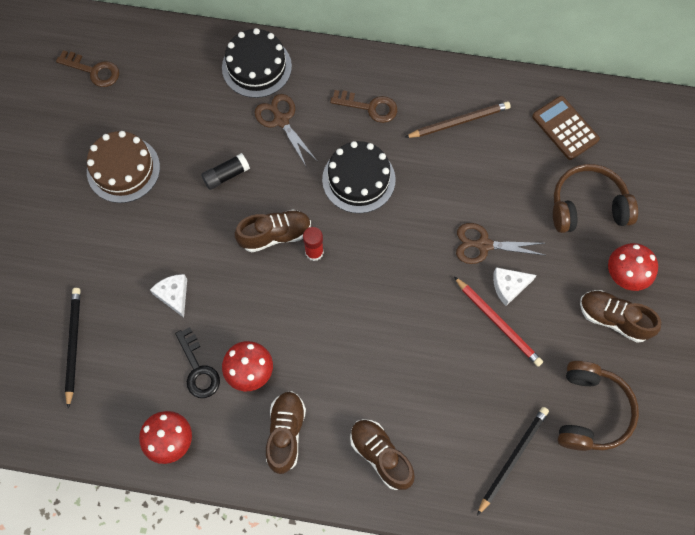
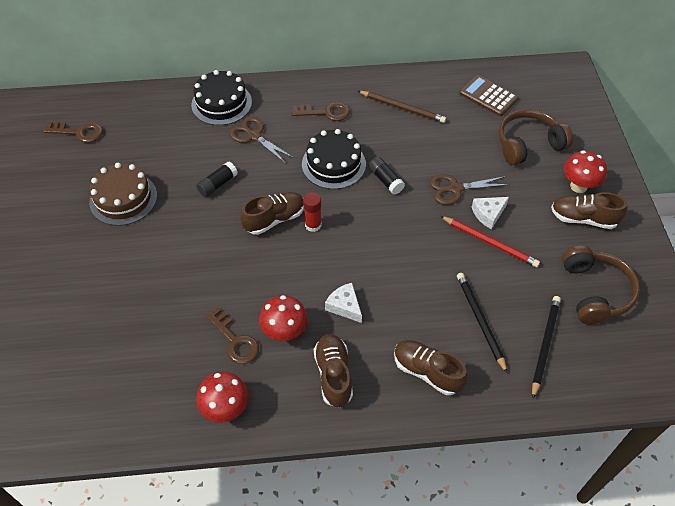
camera: 15 degrees left, 15 degrees down
(73, 345) = (109, 348): black pencil -> black pencil (480, 321)
(174, 295) = (195, 286): white cheese -> white cheese (344, 306)
(198, 369) = (235, 341): black key -> brown key
(409, 214) = (385, 180): none -> black glue stick
(459, 121) = (402, 108): brown pencil -> brown pencil turned 60 degrees clockwise

